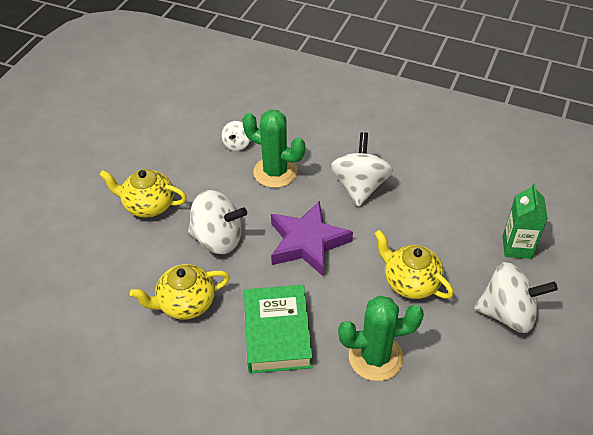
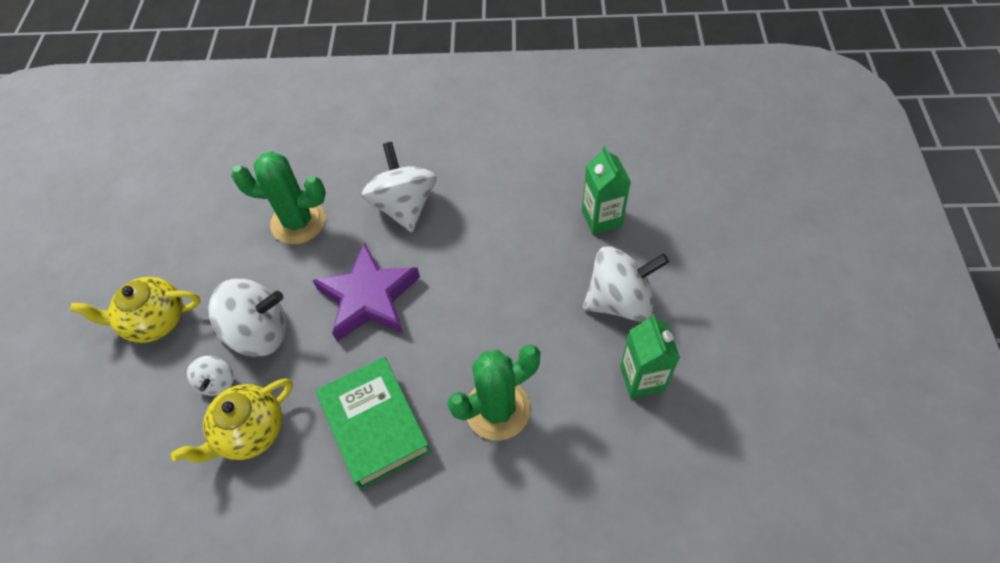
camera: 20 degrees left, 10 degrees up
(237, 144) = (238, 202): white spinning top -> white spinning top (217, 382)
(410, 282) = (503, 303): yellow teapot -> none
(503, 378) = (642, 378): none -> green carton

